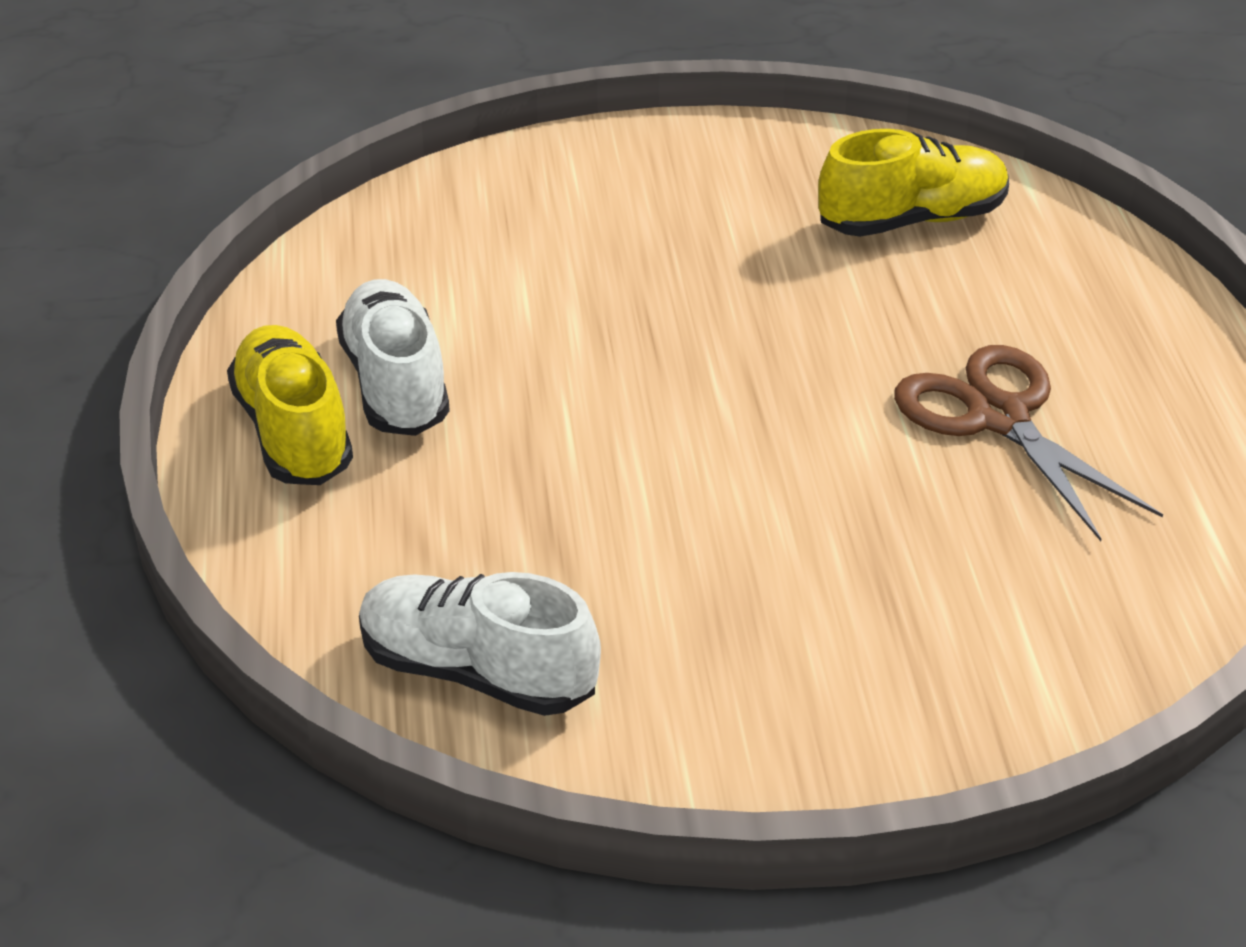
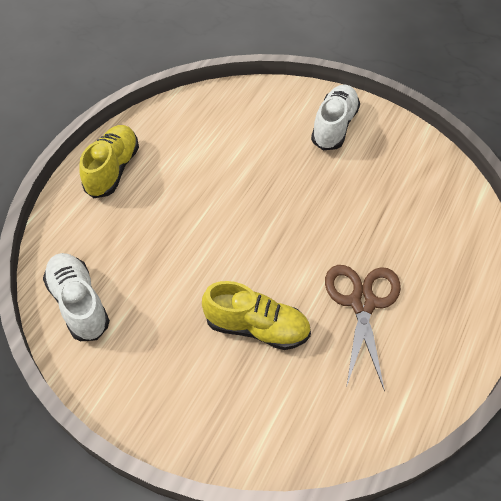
camera: 35 degrees right, 15 degrees up
(395, 384) = (161, 167): white shoe -> white shoe (334, 127)
(912, 220) = (414, 190): yellow shoe -> yellow shoe (256, 327)

